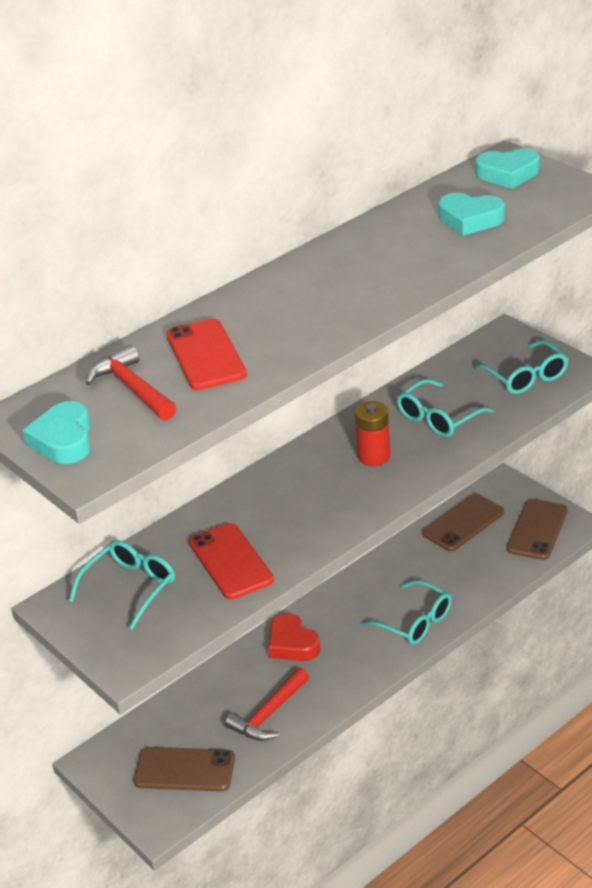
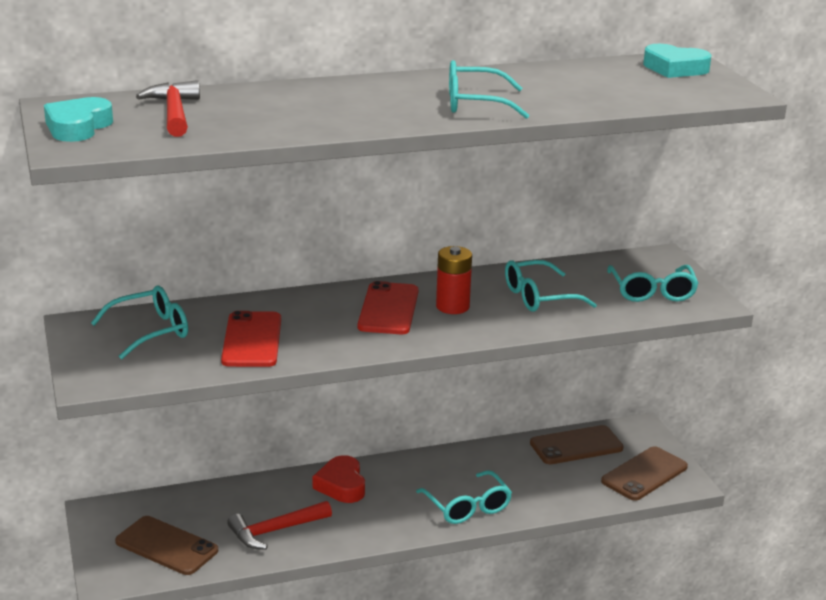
camera: 20 degrees right, 10 degrees down
(206, 355) = (260, 109): red phone -> red phone (388, 309)
(384, 280) = (474, 104): none -> turquoise glasses
(470, 219) = (603, 86): turquoise heart -> none

